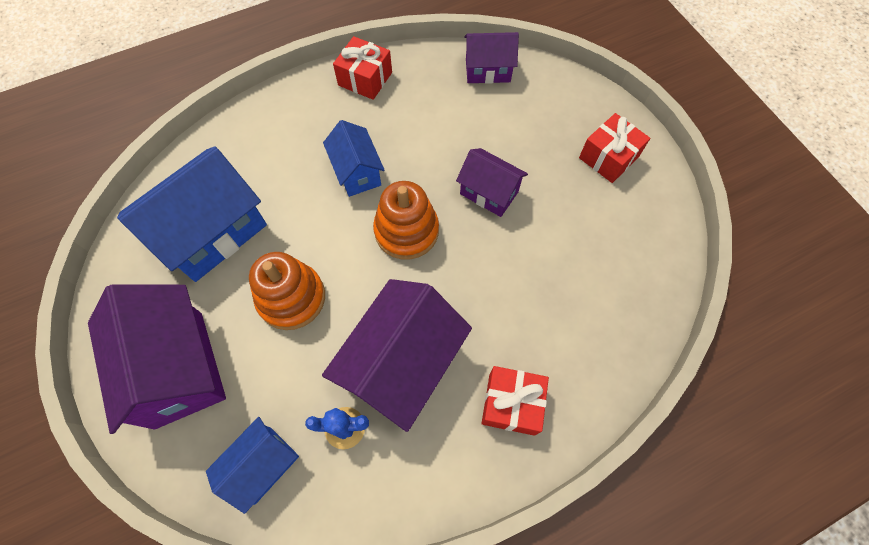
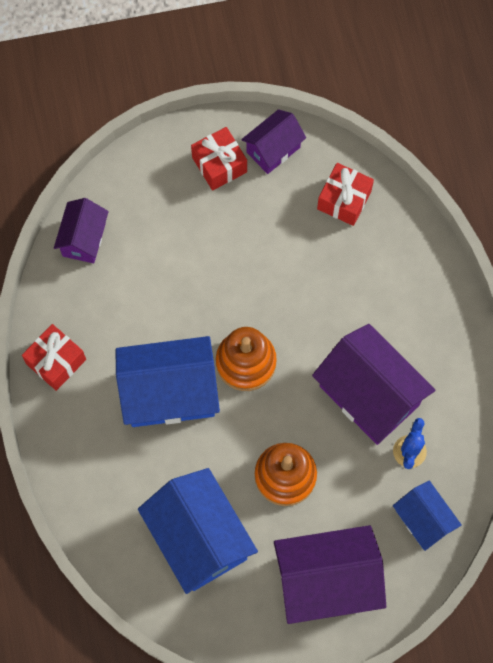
camera: 75 degrees left, 5 degrees up
(357, 172) = (169, 393): blue house -> blue house, size x1.77
(489, 193) = (226, 280): purple house -> purple house (273, 149)
(511, 404) = (421, 319): red gift -> red gift (344, 200)

